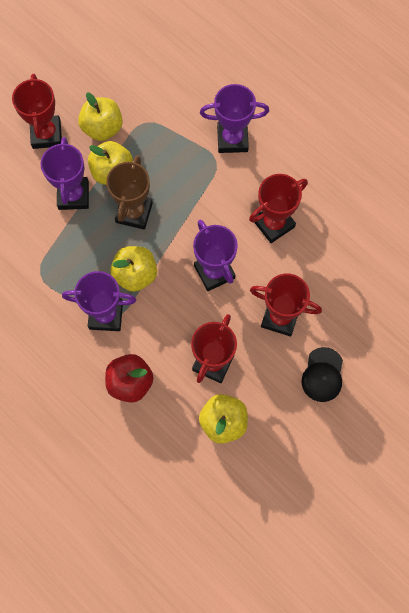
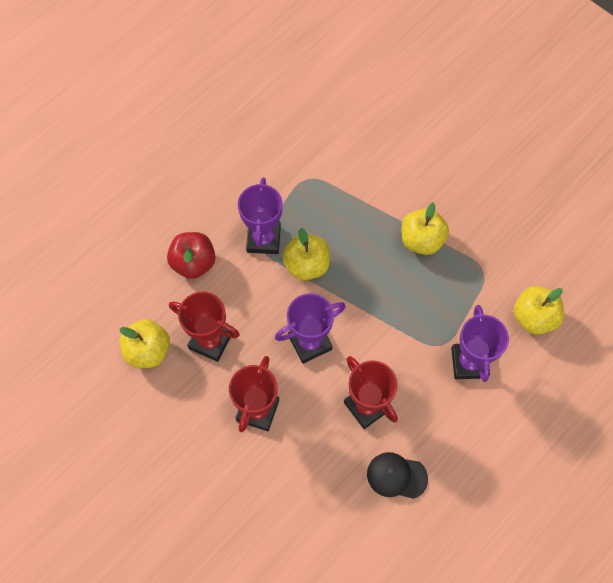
camera: 90 degrees right, 5 degrees down
(46, 134) = (461, 177): red trophy -> none
(73, 195) = (393, 205): purple trophy -> none
(102, 128) = (472, 229): yellow apple -> yellow apple (533, 317)
(134, 212) = (376, 262): brown trophy -> none
(322, 375) = (192, 454): black cap -> black cap (396, 476)

